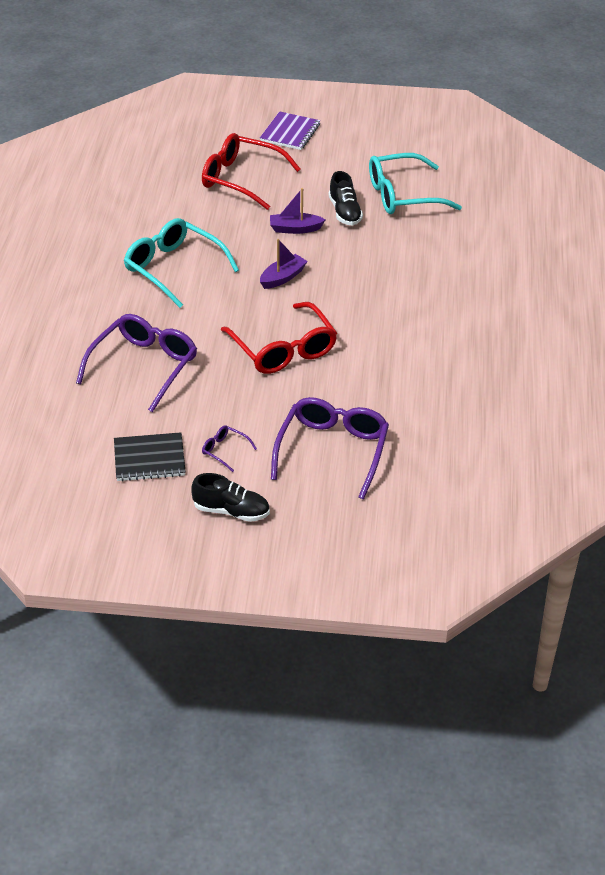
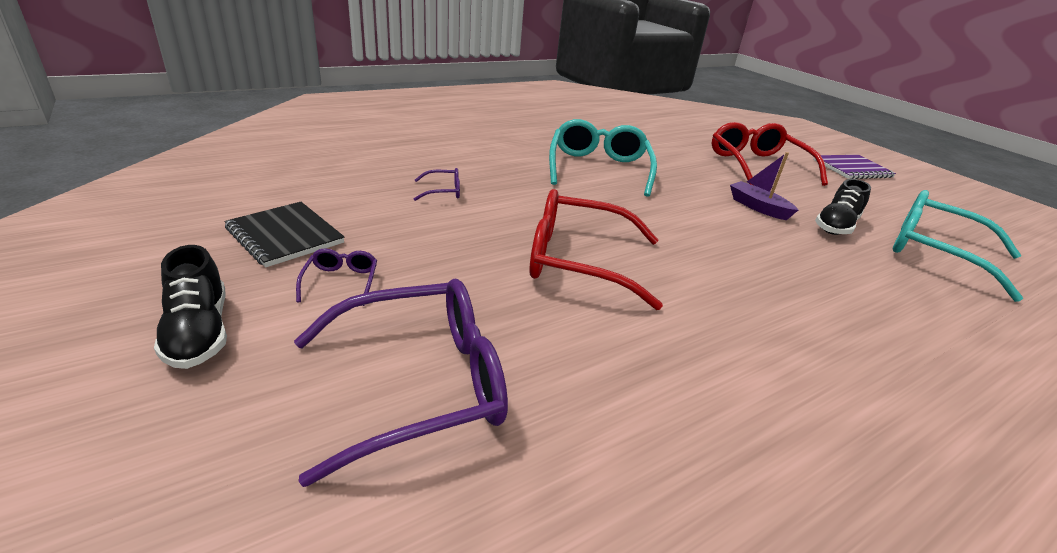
camera: 50 degrees right, 10 degrees down
(144, 367) = (443, 191): purple glasses -> purple glasses, size x0.43
(283, 277) = (684, 223): purple boat -> none
(283, 349) = (578, 261): red glasses -> red glasses turned 75 degrees clockwise

